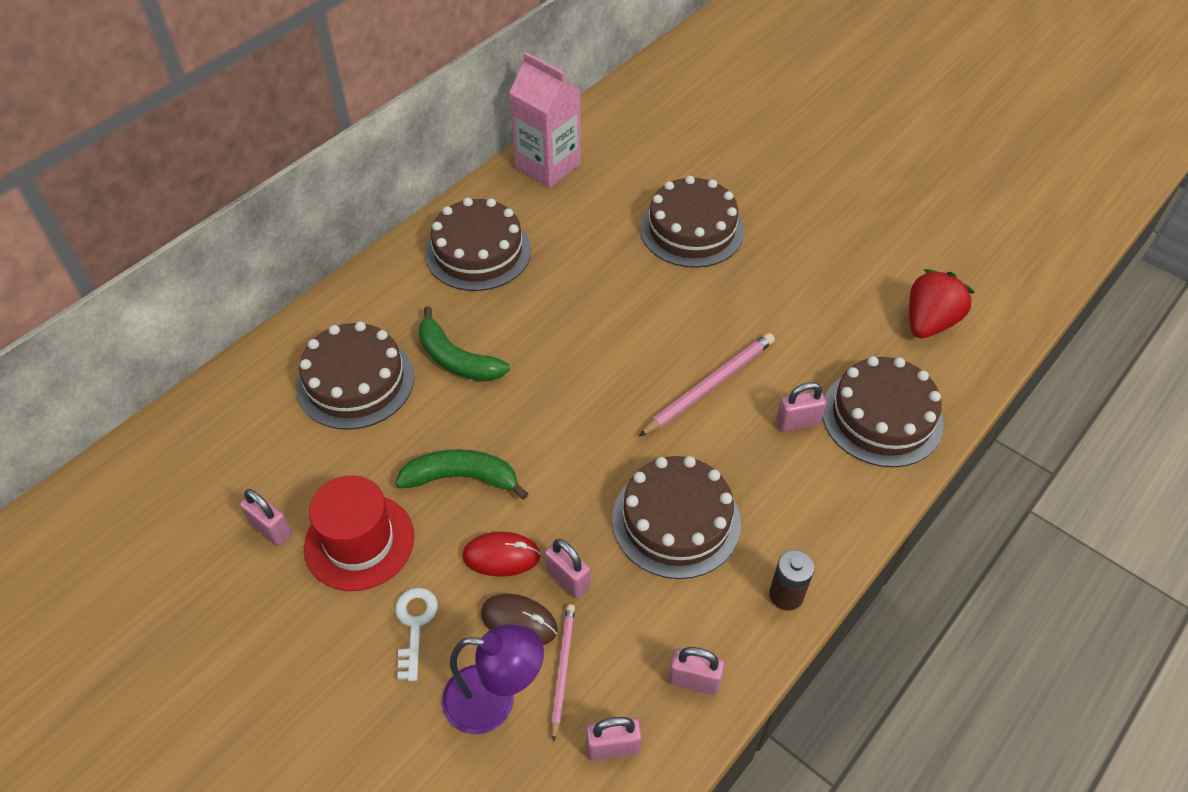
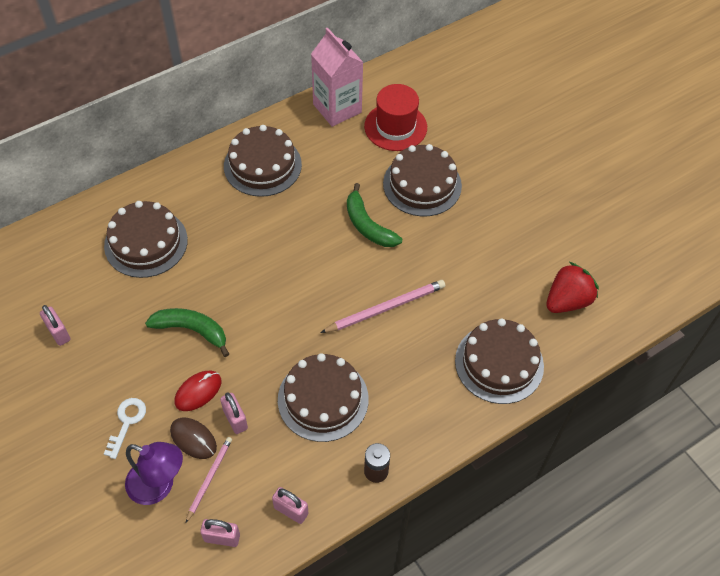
camera: 15 degrees right, 5 degrees up
(359, 542) = (111, 356): red hat -> red hat (395, 127)
(456, 359) = (218, 243): green banana -> green banana (367, 225)
(501, 556) = (198, 391): red mouse -> red mouse turned 60 degrees counterclockwise
(797, 422) = (436, 351): pink padlock -> none

